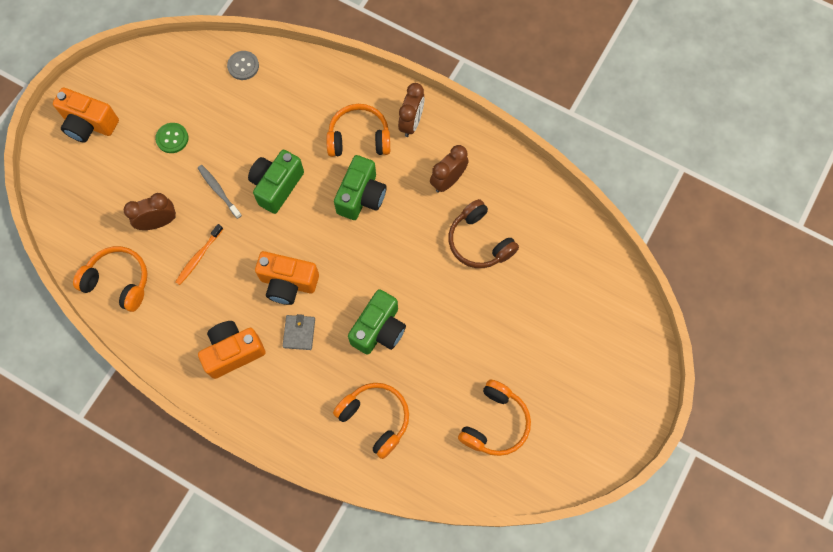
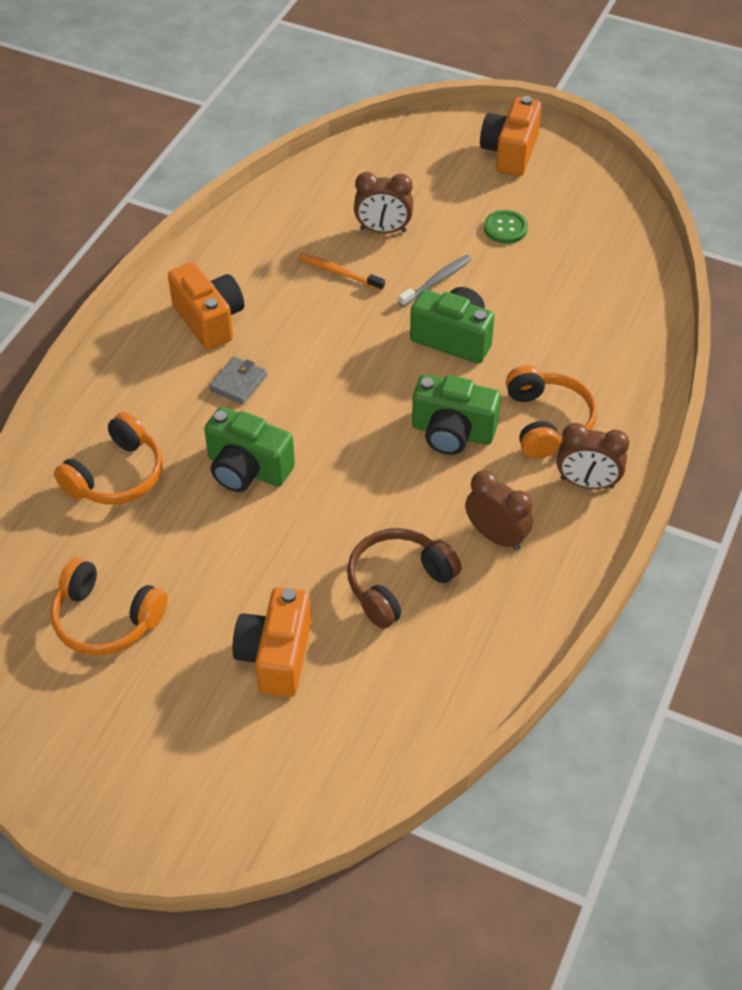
camera: 85 degrees right, 20 degrees down
(118, 281) = (298, 205): orange headphones -> none
(158, 222) = (383, 230): brown clock -> brown clock turned 120 degrees clockwise
(243, 66) = (634, 285): grey button -> none
(288, 283) = (310, 364): orange camera -> orange camera (276, 656)
(299, 333) = (238, 383): grey wallet -> grey wallet turned 60 degrees counterclockwise

